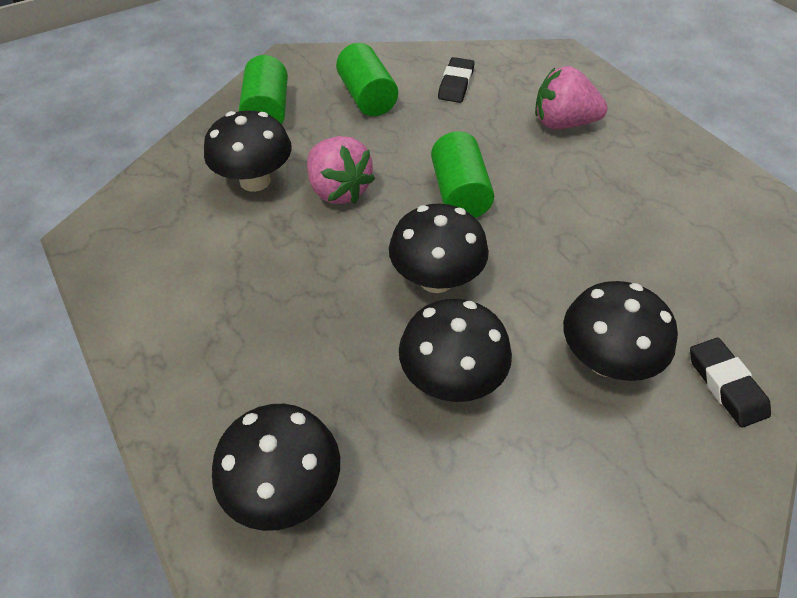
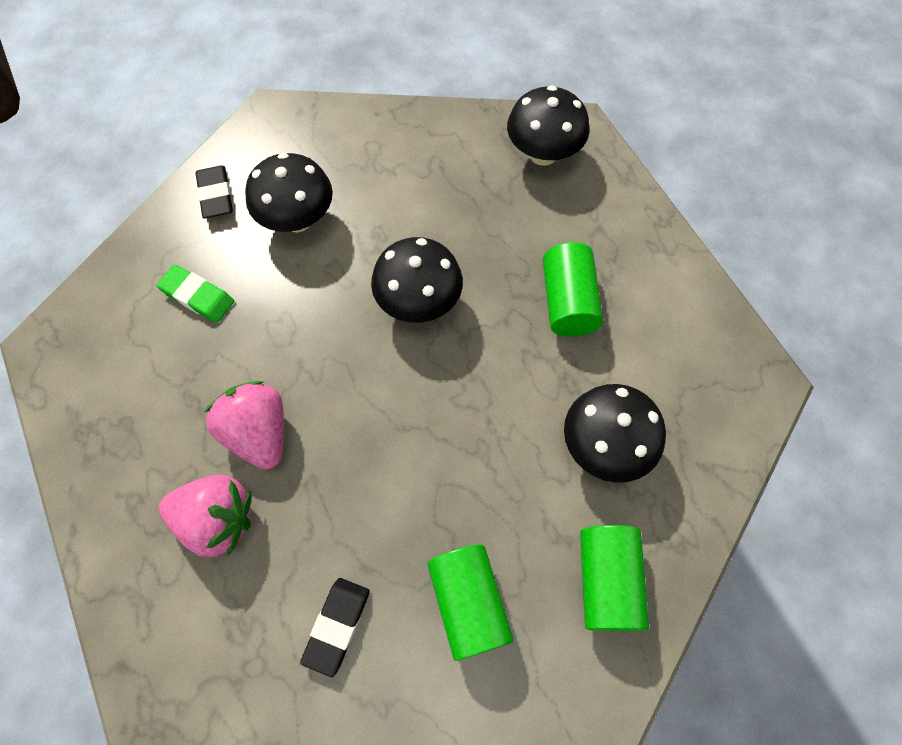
camera: 175 degrees left, 15 degrees up
(338, 190) = (508, 423): pink strawberry -> pink strawberry (259, 433)
(451, 379) = (421, 214): black mushroom -> none
(459, 193) = (376, 407): green cylinder -> green cylinder (568, 302)
(674, 269) = (197, 296): none -> green eraser

